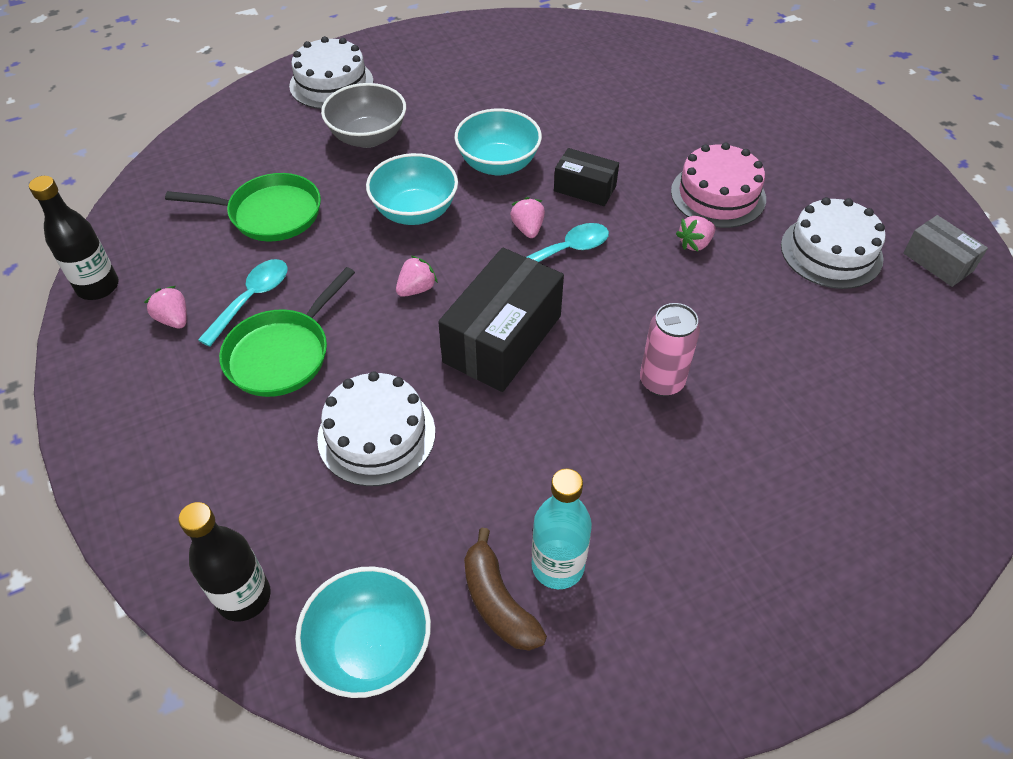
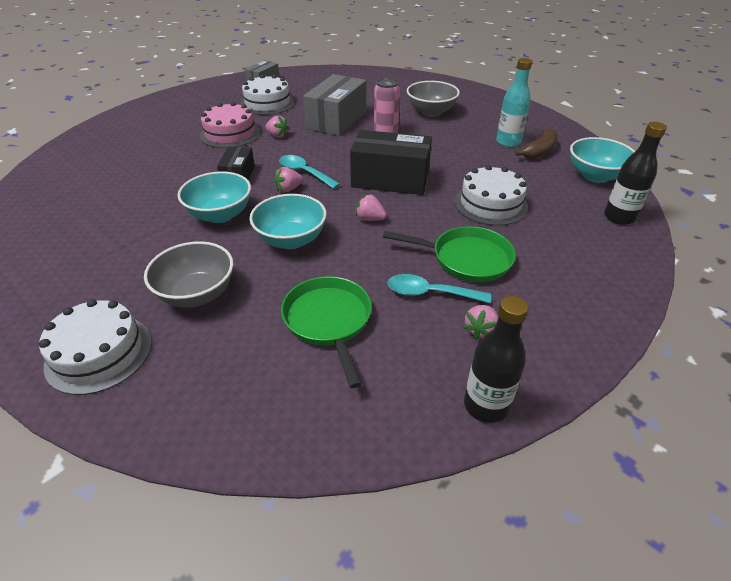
camera: 110 degrees left, 10 degrees down
(734, 327) = (336, 120): none -> grey box
(734, 486) = (431, 112): none -> grey bowl

